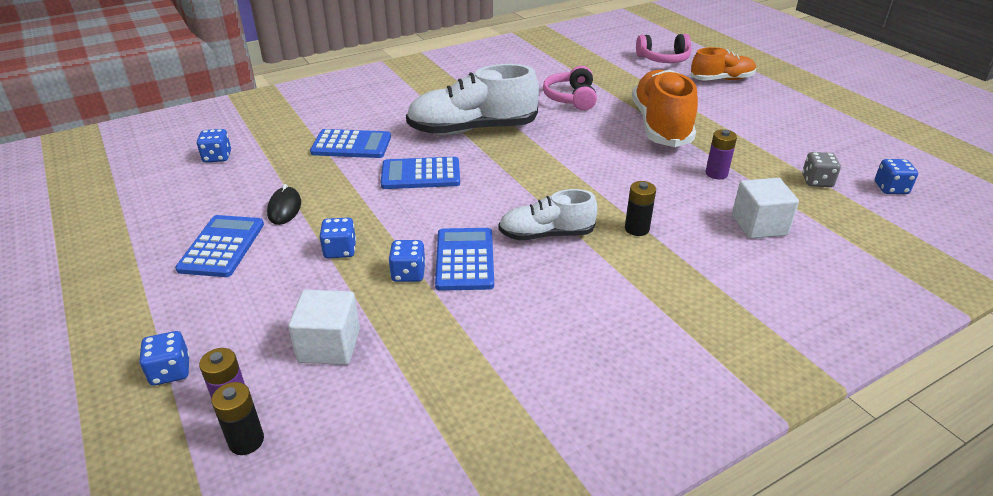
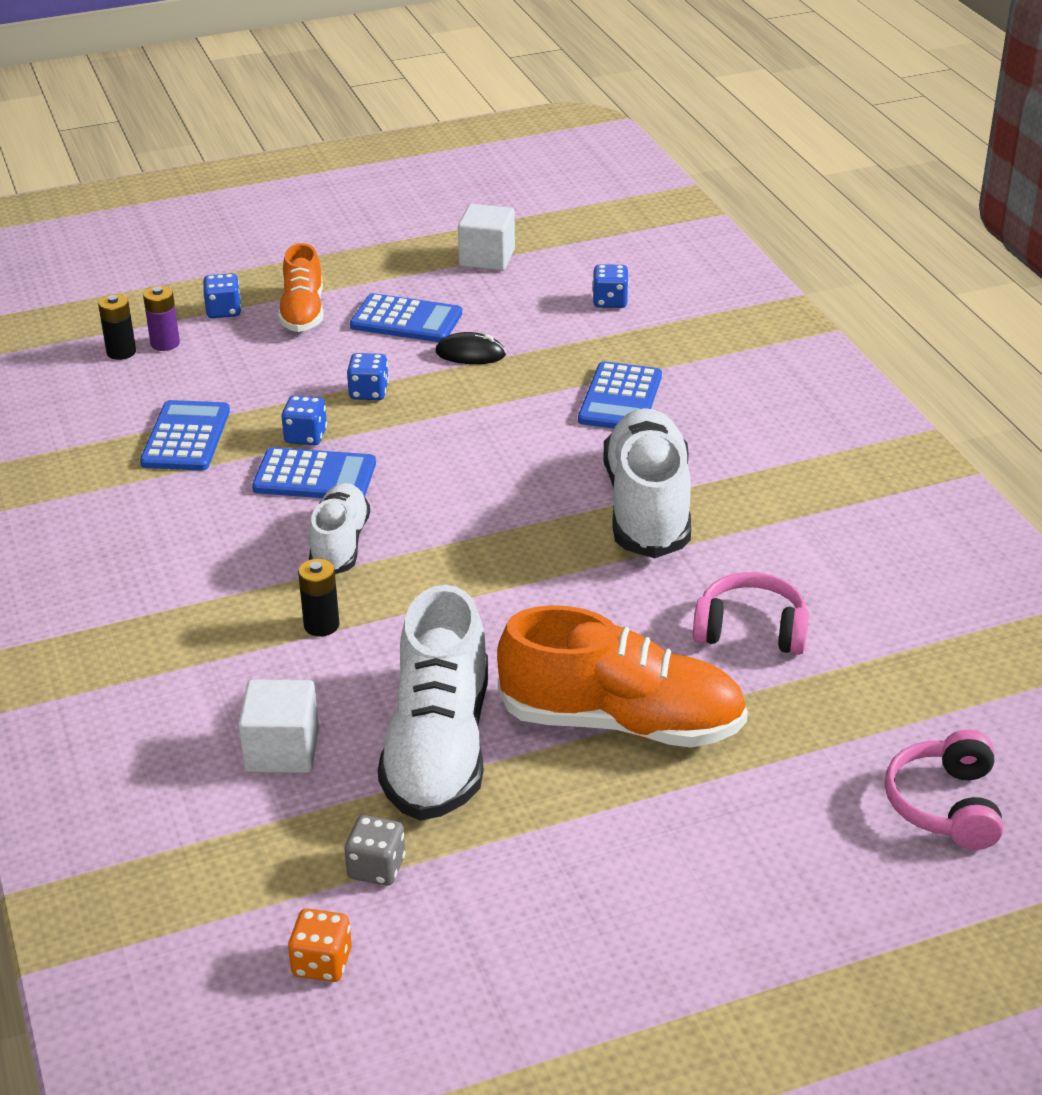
camera: 100 degrees right, 0 degrees up
(329, 345) = (214, 388): white cube -> white cube (487, 258)
(421, 174) = (522, 453): blue calculator -> blue calculator (186, 437)
(716, 174) = (438, 747): purple battery -> white shoe
(721, 79) = (824, 873): orange shoe -> orange shoe (303, 312)
(890, 188) = (322, 963): blue dice -> orange dice

